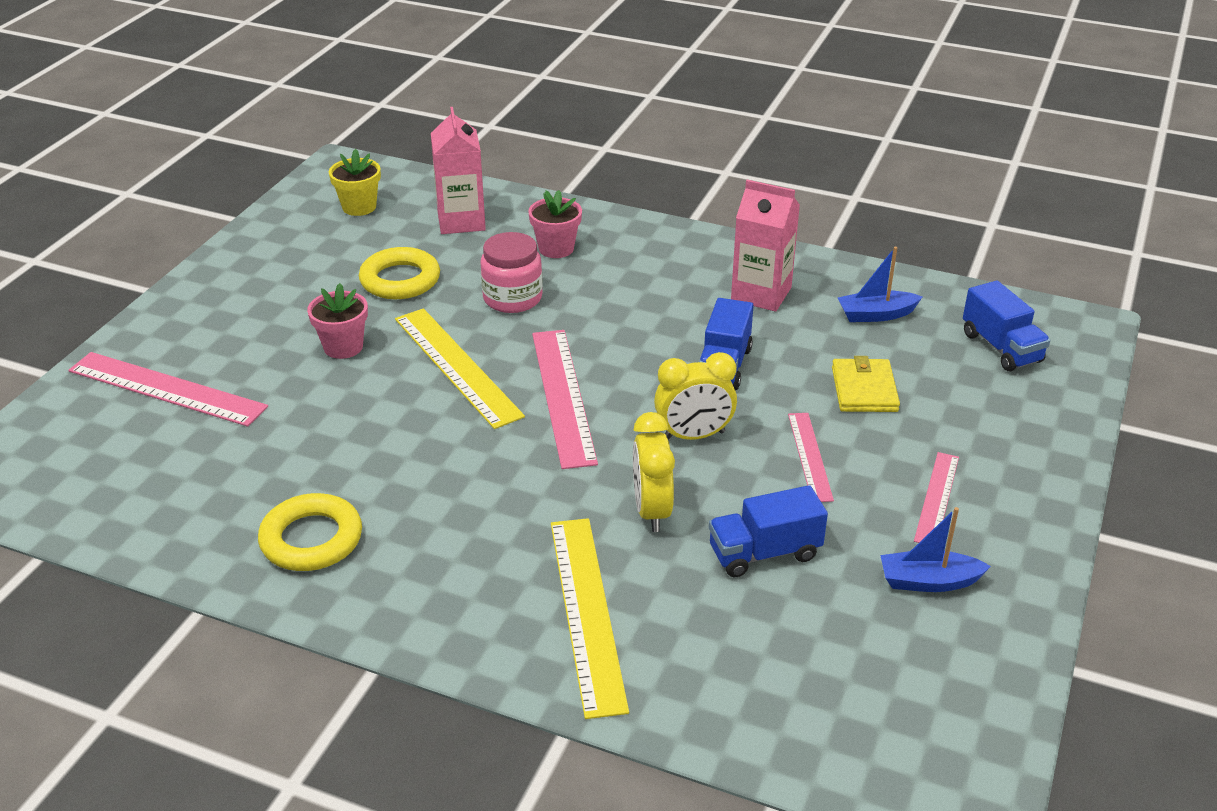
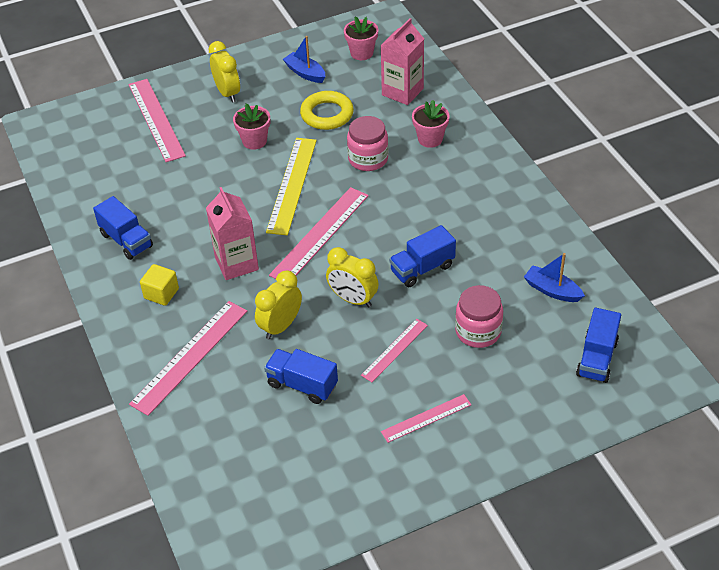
camera: 45 degrees right, 10 degrees up
(235, 316) = (227, 93): none -> yellow clock
(311, 539) = (126, 240): yellow ring -> blue truck
(359, 207) = (361, 53): yellow flower pot -> pink flower pot
(448, 568) = (161, 293): none -> yellow cube
(587, 612) = (190, 356): yellow ruler -> pink ruler
(761, 294) = (504, 236): pink carton -> pink carton (236, 263)
(864, 389) = (478, 331): yellow wallet -> pink jar
(928, 581) = (358, 456): blue boat -> blue boat (305, 73)

